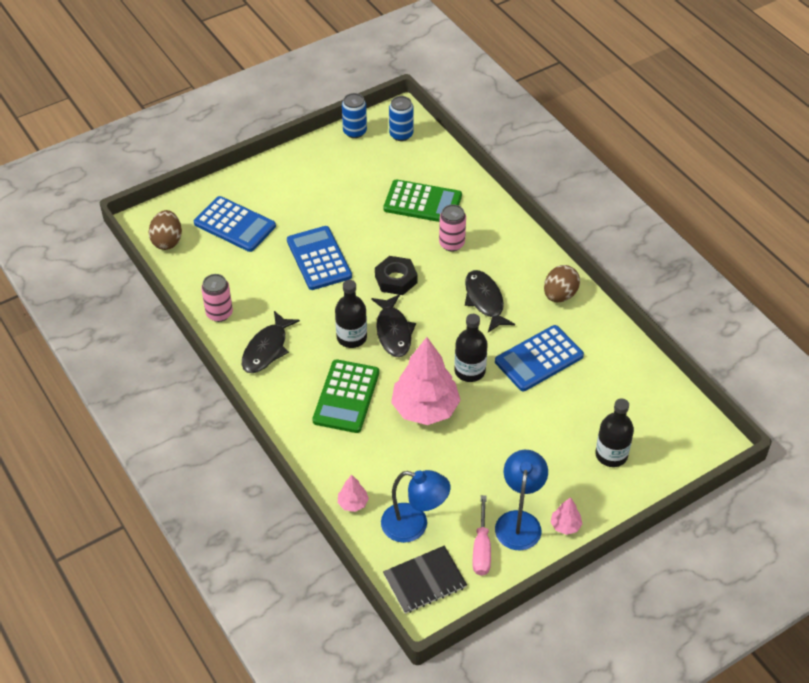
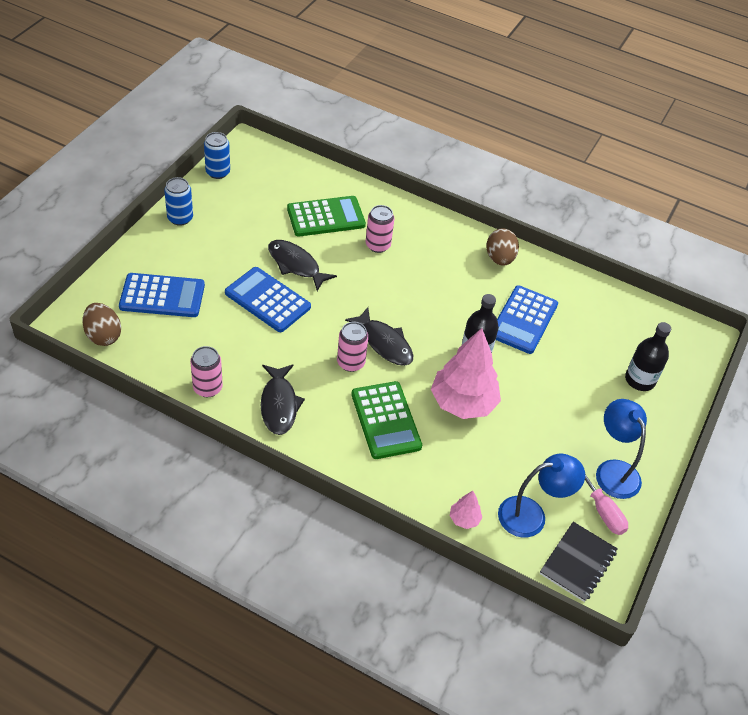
camera: 35 degrees left, 0 degrees up
(351, 337) = (351, 363): black bottle -> pink can
(396, 279) = (352, 294): black nut -> none
(401, 134) = (262, 162): blue can -> blue can (180, 218)
(485, 301) = (442, 286): black fish -> black fish (296, 265)
(565, 525) = (651, 457): pink tree -> none

